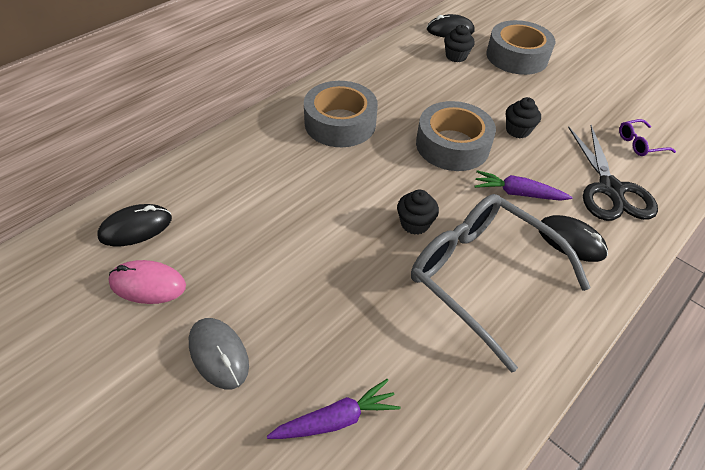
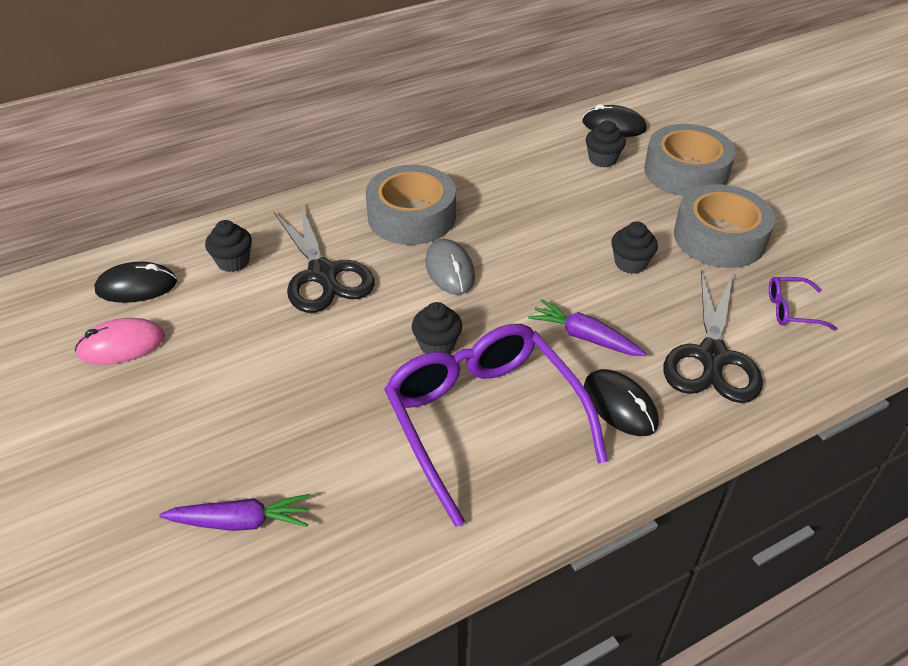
camera: 20 degrees right, 5 degrees down
(148, 284) = (121, 345): pink mouse -> pink mouse turned 45 degrees counterclockwise
(212, 188) = (233, 262): none -> black cupcake
(219, 354) = (157, 429): grey mouse -> grey mouse (450, 270)
(294, 184) = (323, 274): none -> black scissors
(452, 145) = (534, 266): grey tape -> grey tape (719, 237)
(481, 276) = (483, 419): grey glasses -> purple glasses

